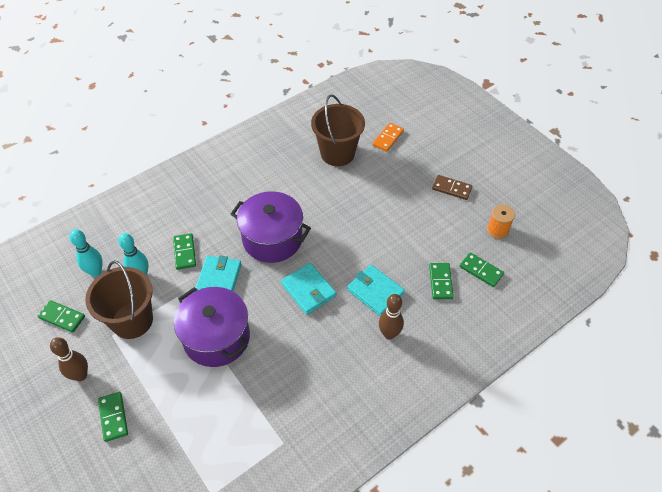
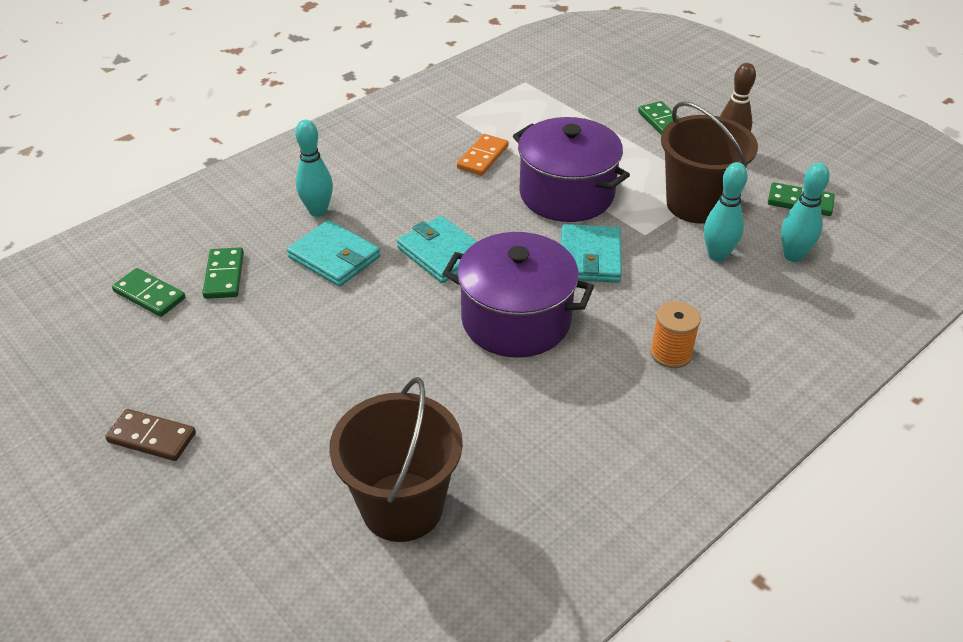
camera: 175 degrees right, 10 degrees down
(185, 252) = (663, 290): green domino -> none
(388, 138) = (274, 560): orange domino -> orange domino (482, 157)
(389, 334) = (318, 211): brown bowling pin -> turquoise bowling pin
(497, 230) = (90, 361): orange spool -> orange spool (671, 353)

